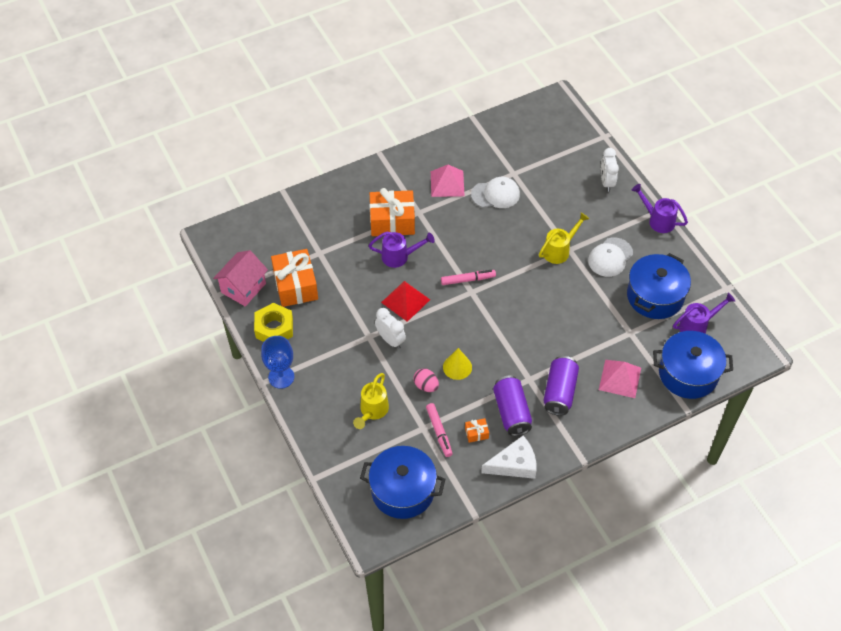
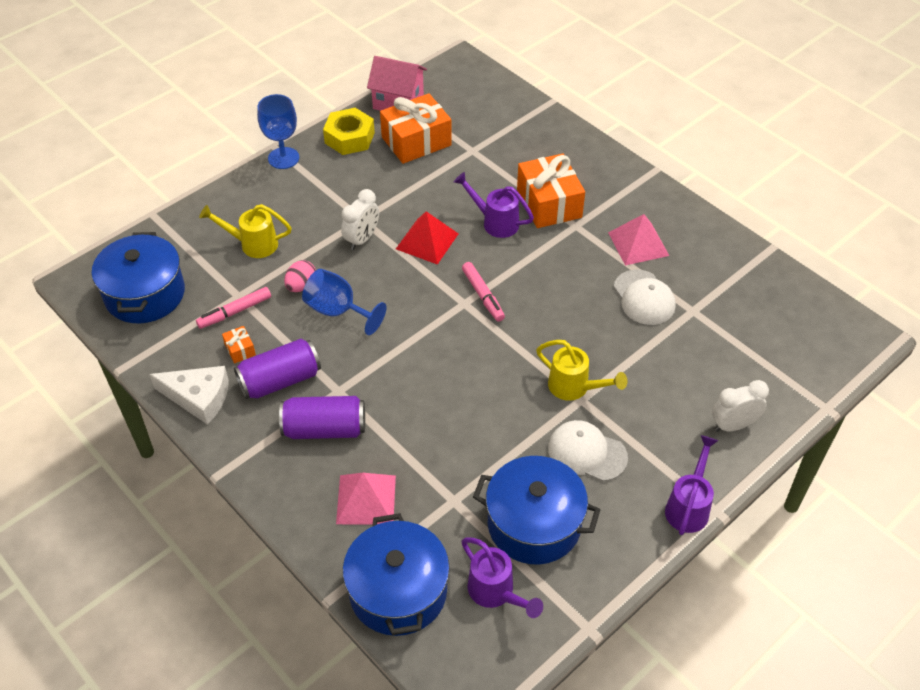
camera: 75 degrees right, 5 degrees down
(400, 257) = (495, 222): purple watering can -> purple watering can turned 135 degrees clockwise
(457, 367) = (338, 311): yellow cone -> blue goblet
(514, 464) = (199, 398): white cheese -> white cheese turned 45 degrees counterclockwise

